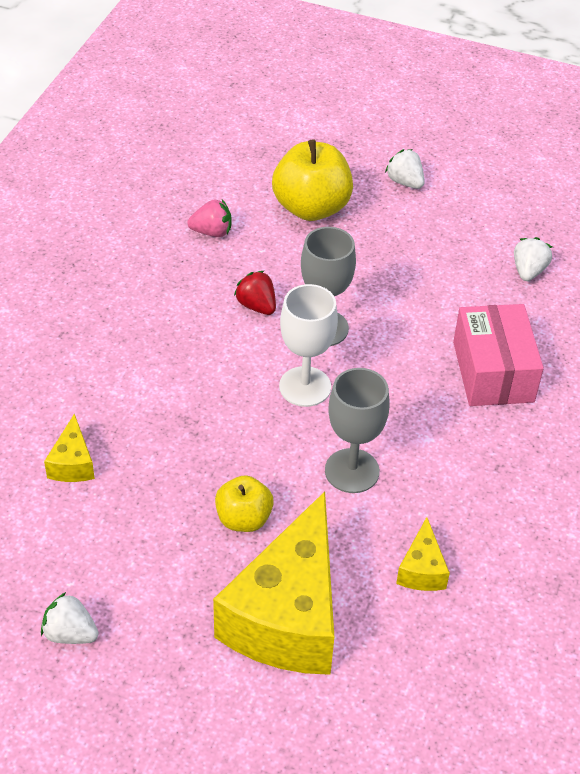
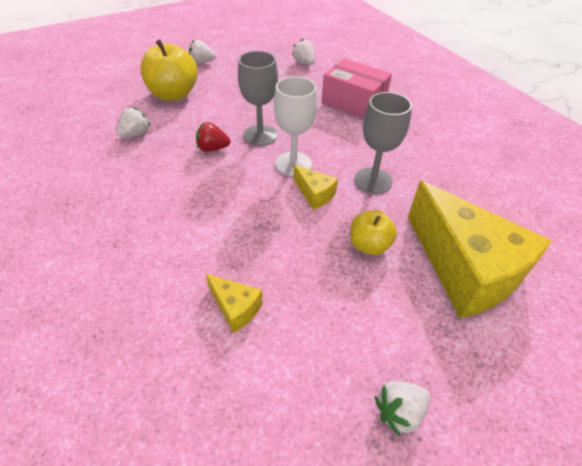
camera: 50 degrees left, 0 degrees up
(212, 232) = (135, 134): pink strawberry -> white strawberry
(422, 569) = (466, 194): yellow cheese -> yellow cheese (314, 194)

